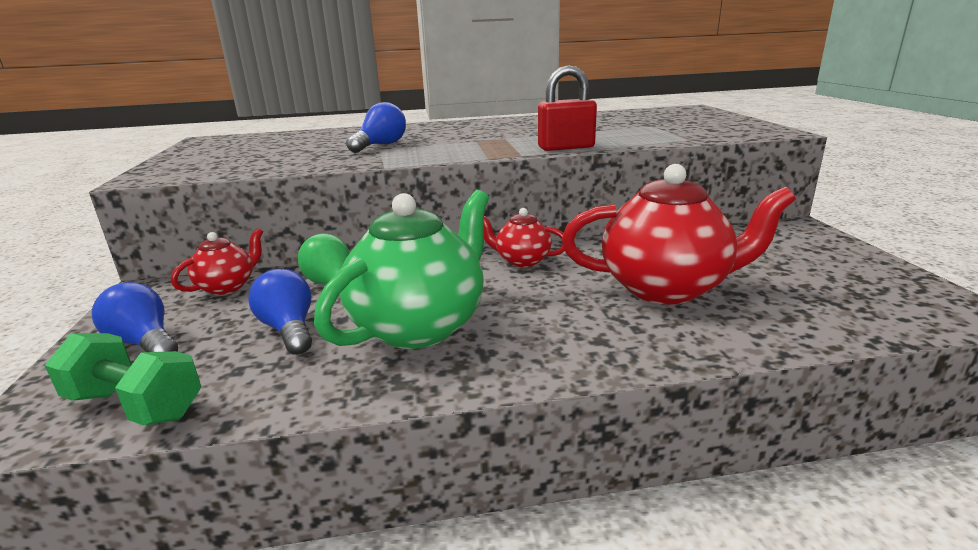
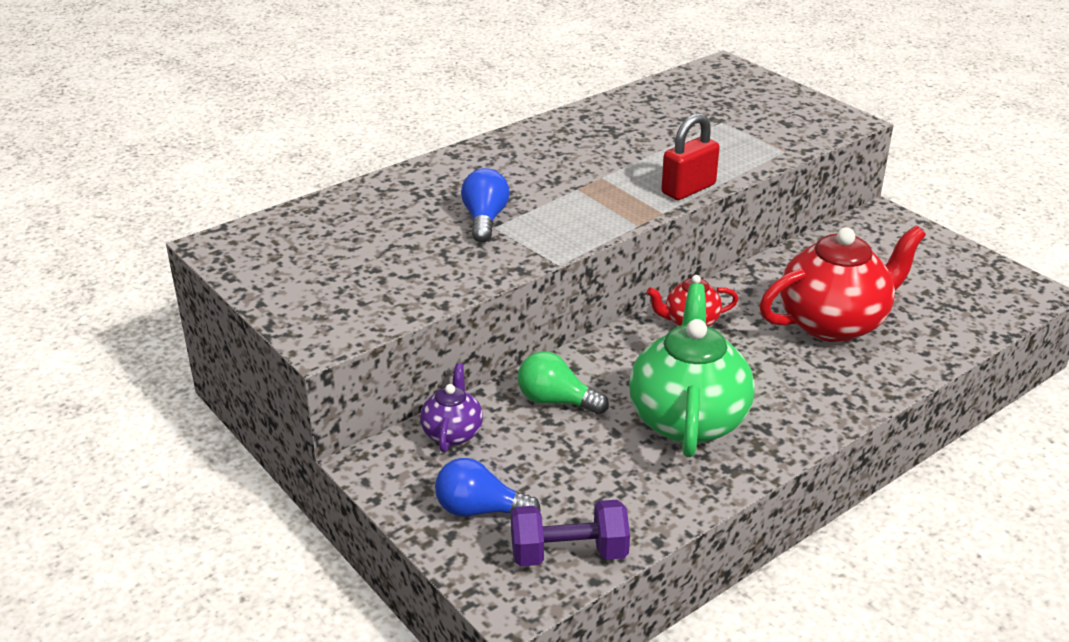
camera: 30 degrees left, 10 degrees up
(136, 405) = (569, 553): green dumbbell -> purple dumbbell
(227, 286) = (452, 433): red teapot -> purple teapot
(289, 329) = (586, 457): blue light bulb -> none

